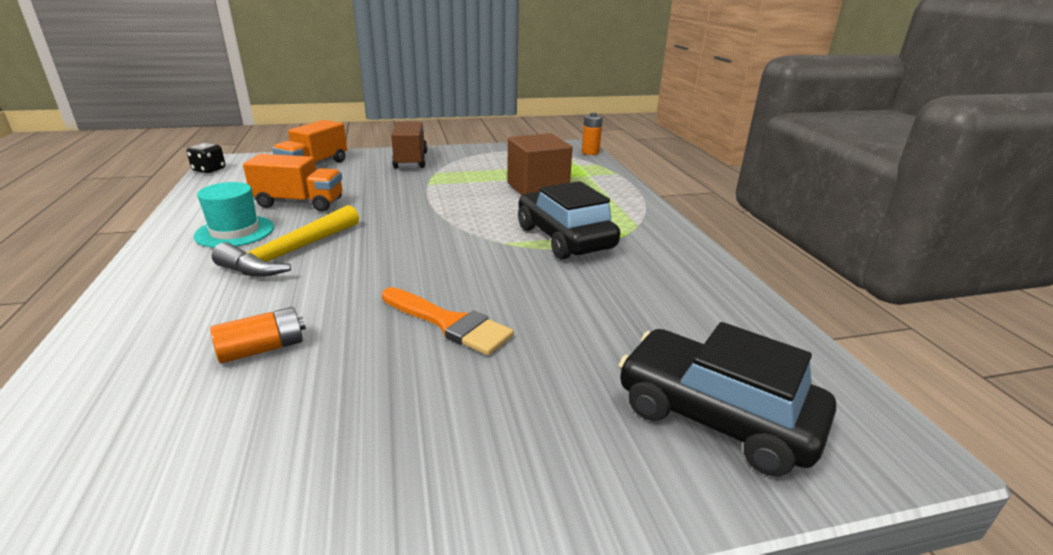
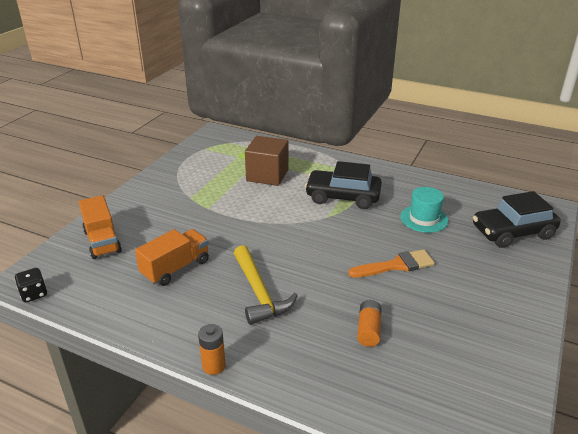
camera: 50 degrees left, 5 degrees up
(235, 232) = (195, 308): turquoise hat -> turquoise hat (424, 219)
(411, 160) = (152, 198): brown truck -> none
(590, 152) = (234, 133): orange battery -> orange battery (214, 366)

